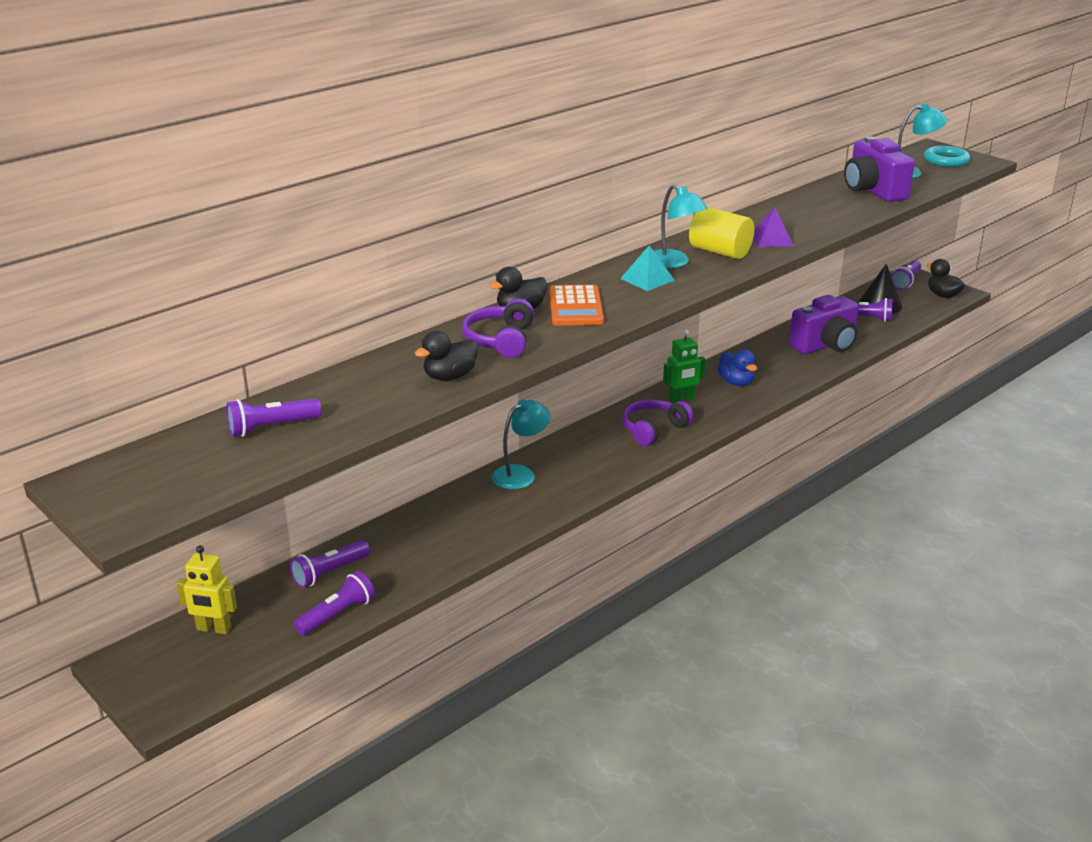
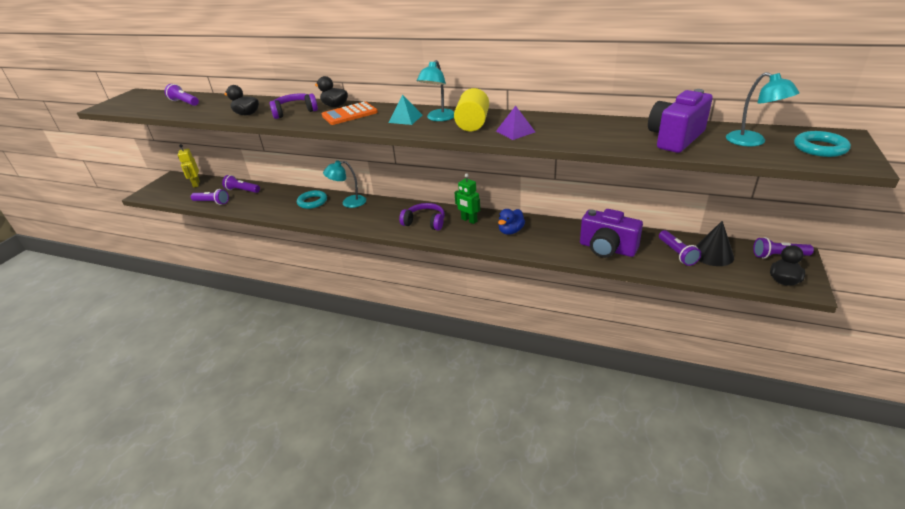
camera: 65 degrees right, 5 degrees up
(476, 506) = (312, 202): none -> turquoise ring
(520, 474) = (349, 202): turquoise lamp -> turquoise lamp turned 150 degrees clockwise

